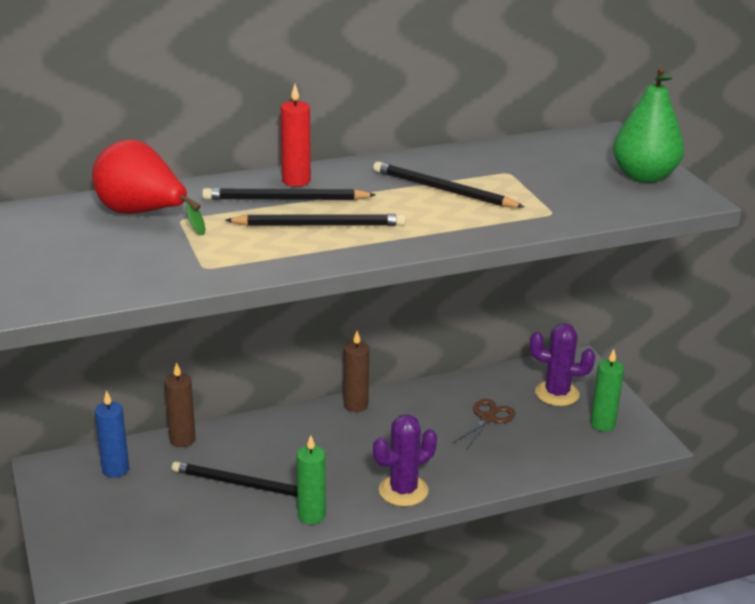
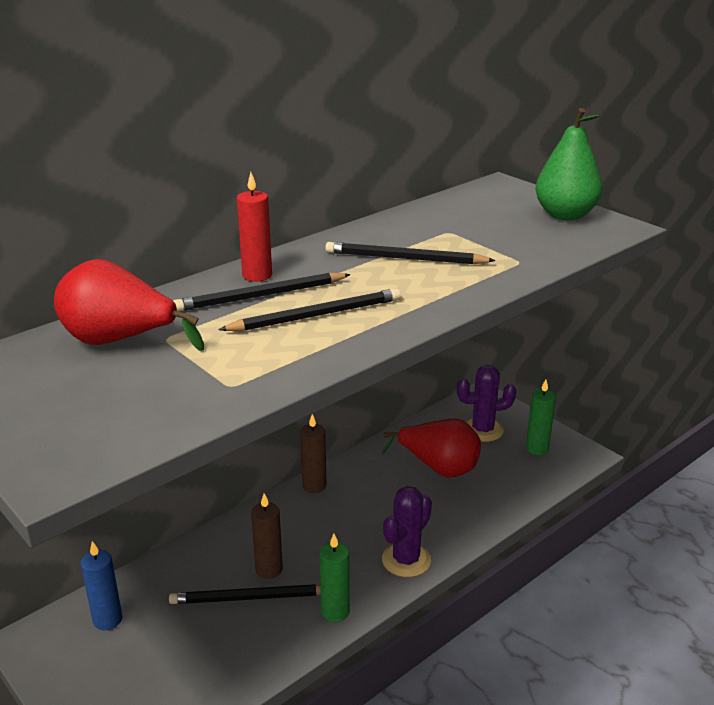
camera: 20 degrees left, 0 degrees up
(182, 439) = (162, 566): brown candle -> brown candle (269, 569)
(487, 418) = (439, 468): brown scissors -> red pear

